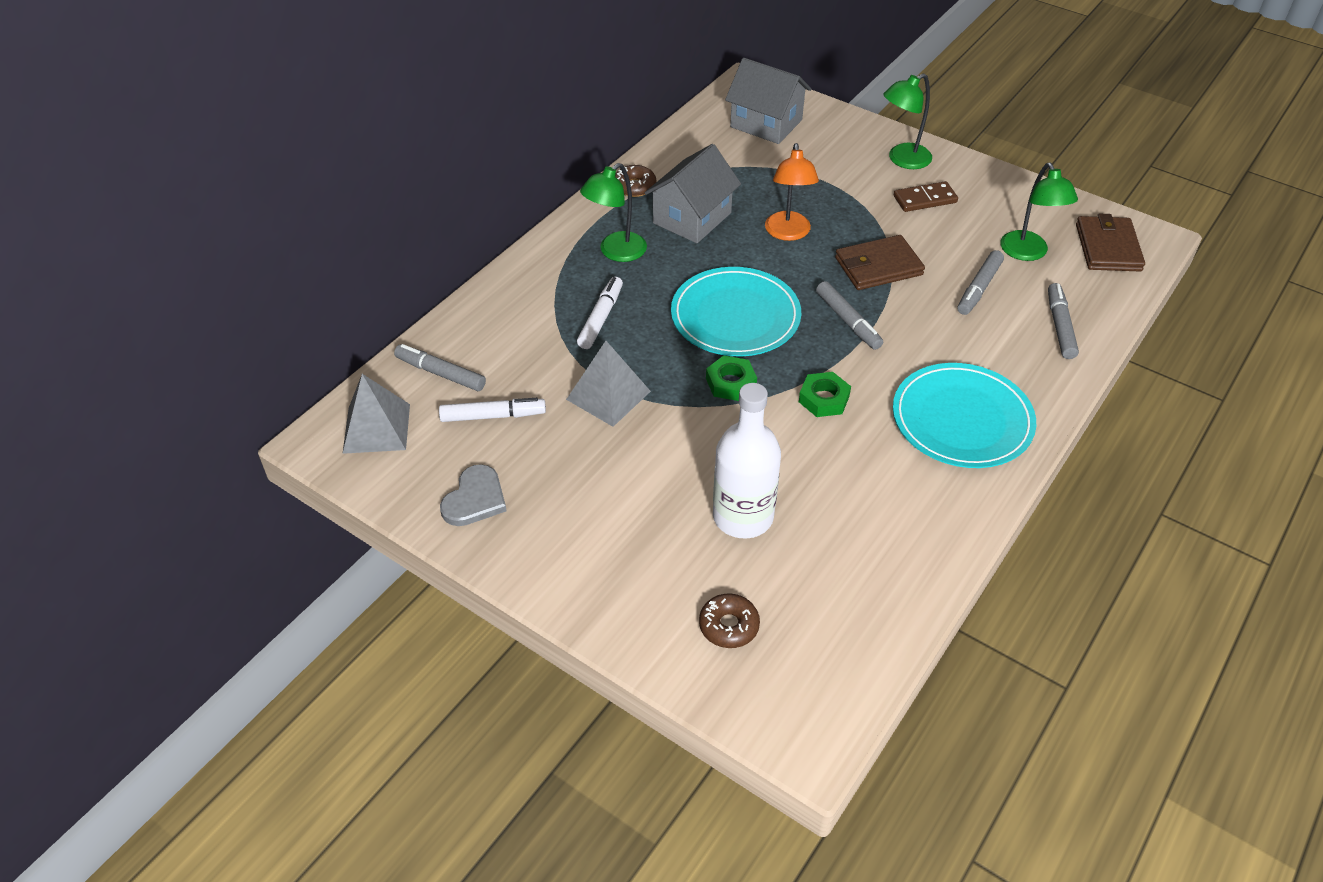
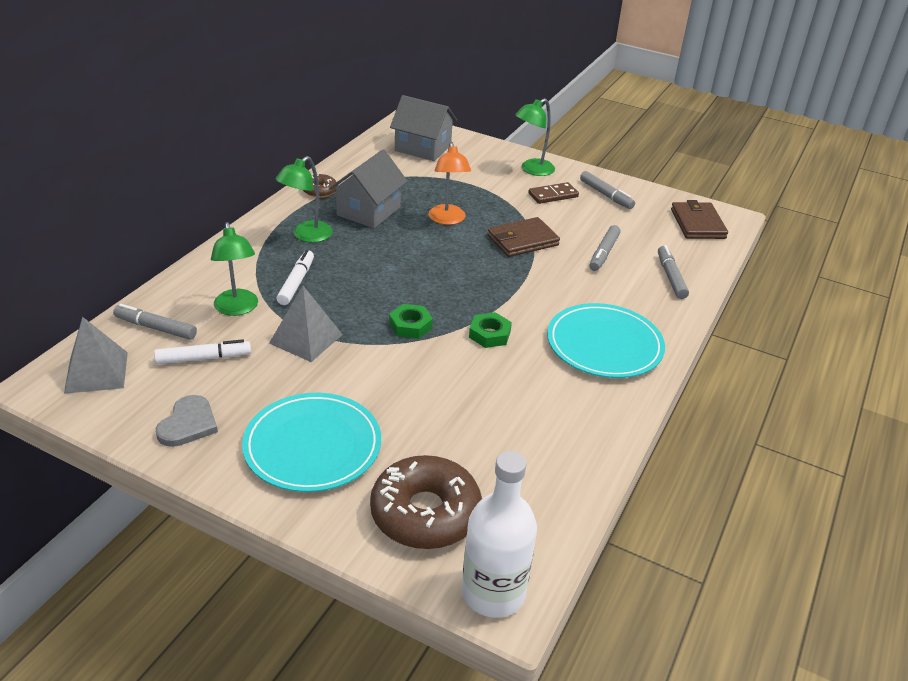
camera: 10 degrees left, 10 degrees down
(729, 626) = (425, 513): brown donut -> brown donut, size x2.03
(735, 316) = (410, 278): turquoise plate -> turquoise plate (312, 446)
(743, 516) = (430, 425): white bottle -> white bottle (493, 592)
(848, 321) = (503, 279): grey marker -> grey marker (606, 195)
(1028, 253) = (637, 229): green lamp -> green lamp (237, 309)

